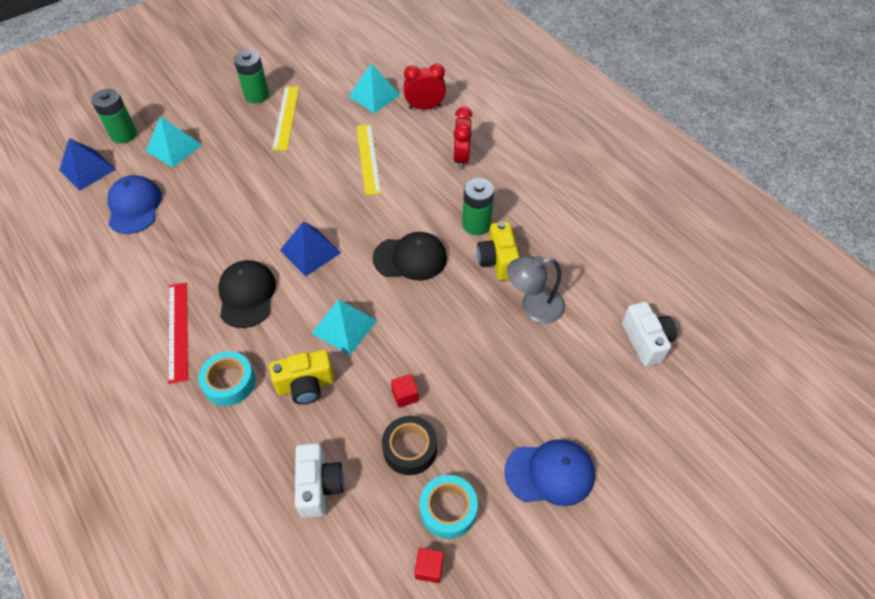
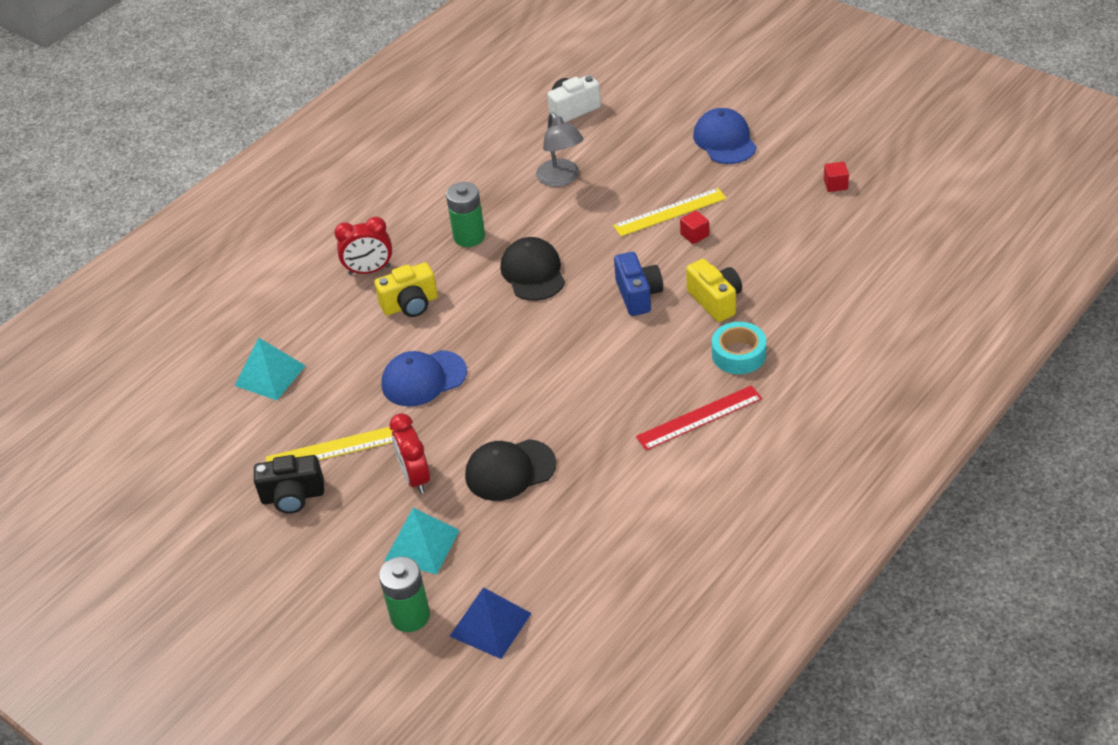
camera: 100 degrees left, 10 degrees down
(134, 206) = (540, 539): blue cap -> blue cap (423, 379)
(247, 295) = (631, 381): black cap -> black cap (510, 470)
(257, 95) = (293, 496): green battery -> black camera
(310, 251) = (552, 351): blue pyramid -> none
(319, 486) = (806, 262): white camera -> none
(344, 326) = (638, 295): turquoise pyramid -> blue camera
(368, 158) = (391, 347): yellow ruler -> yellow ruler (670, 212)
(410, 449) = (744, 219): black tape -> none
(425, 107) = (284, 322): red clock -> red clock (415, 477)
(448, 509) = (784, 186): turquoise tape -> none
(498, 261) = (514, 212): yellow camera -> yellow camera (410, 305)

